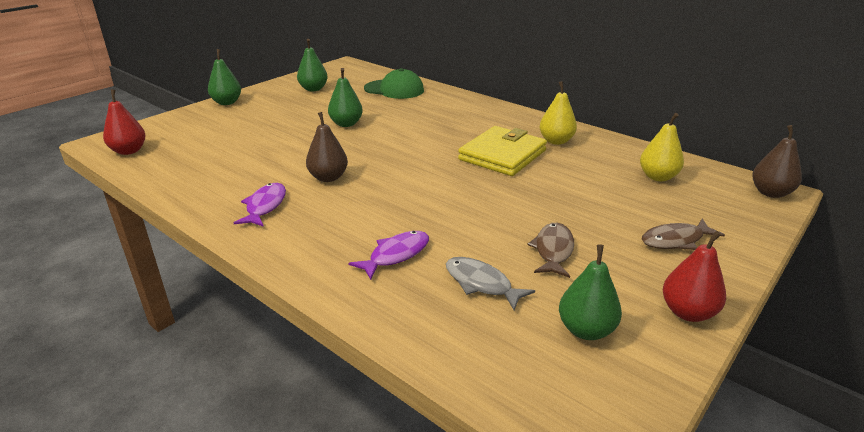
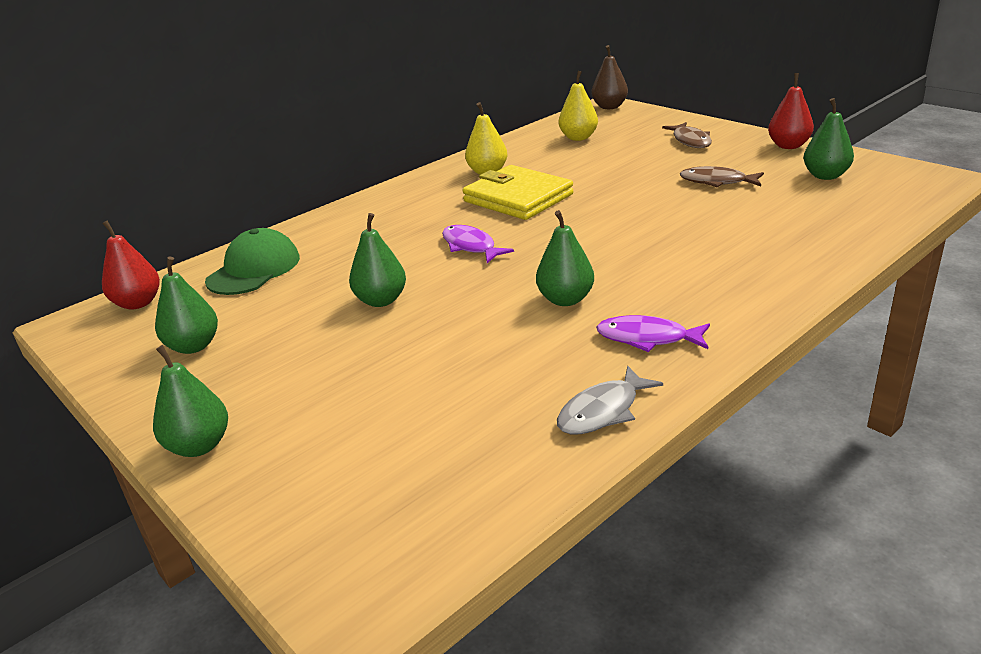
camera: 80 degrees left, 0 degrees up
(129, 151) = (420, 537): red pear -> red pear (138, 303)
(328, 177) = (565, 299): brown pear -> green pear
(396, 255) = (743, 248): purple fish -> purple fish (471, 246)
(481, 283) = (779, 210): grey fish -> grey fish (603, 411)

